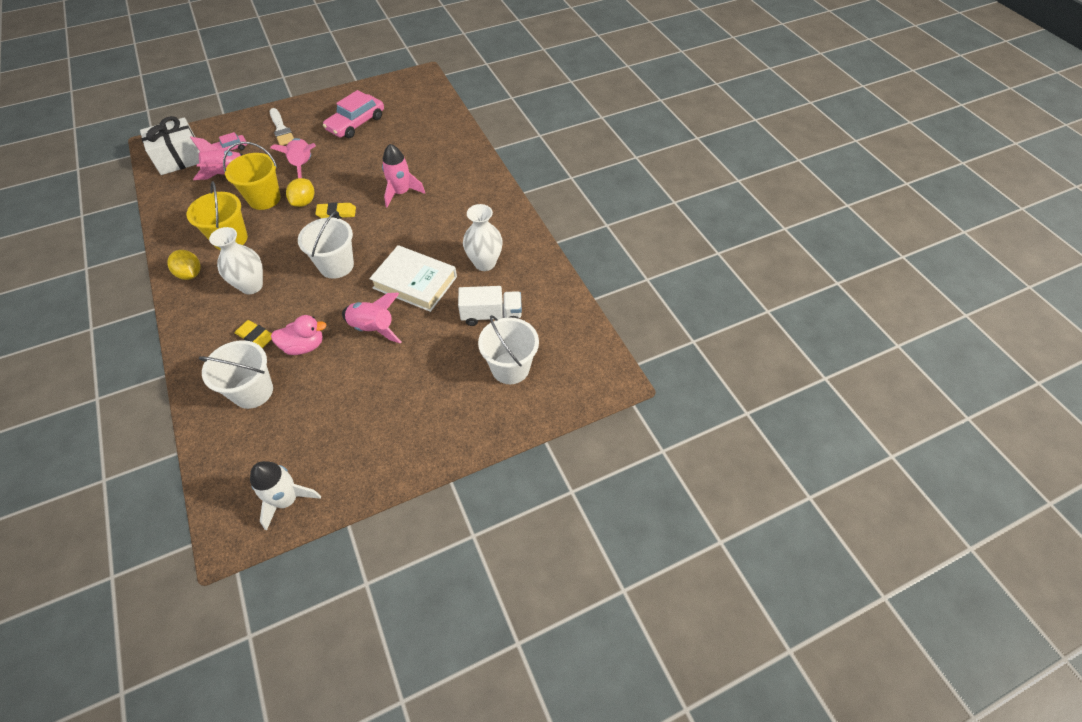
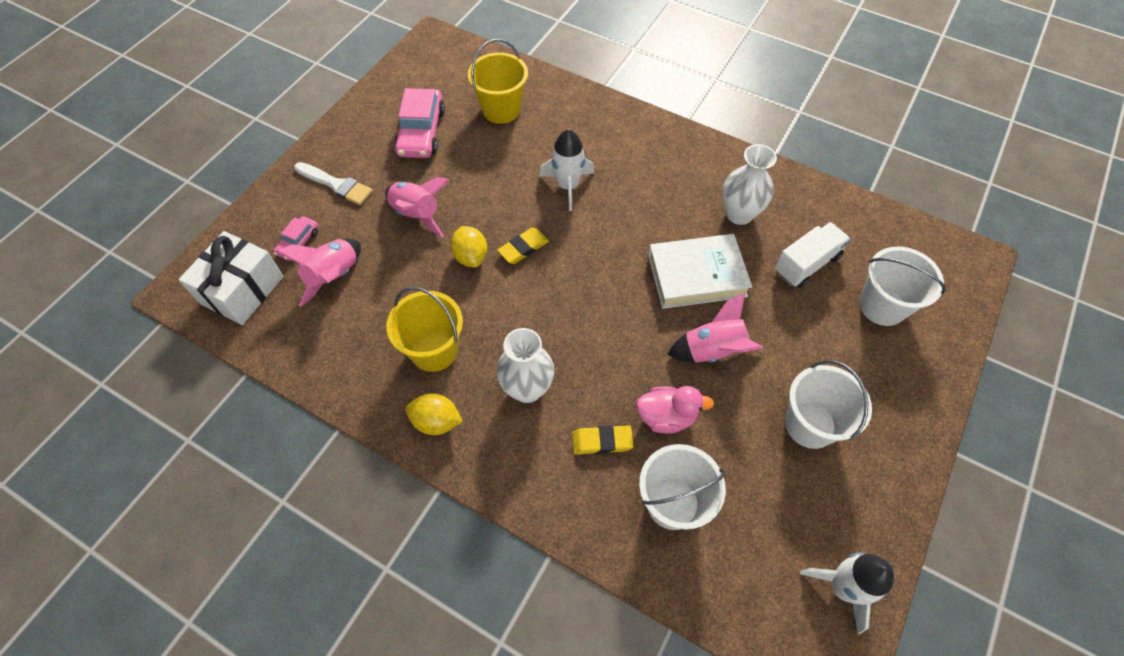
camera: 35 degrees left, 5 degrees up
(264, 199) = (417, 279): yellow bucket -> yellow bucket (501, 109)
(304, 346) = (666, 417): pink duck -> pink duck turned 45 degrees clockwise
(336, 265) = (594, 307): white bucket -> white bucket (810, 424)
(401, 193) = (568, 186): pink rocket -> white rocket

